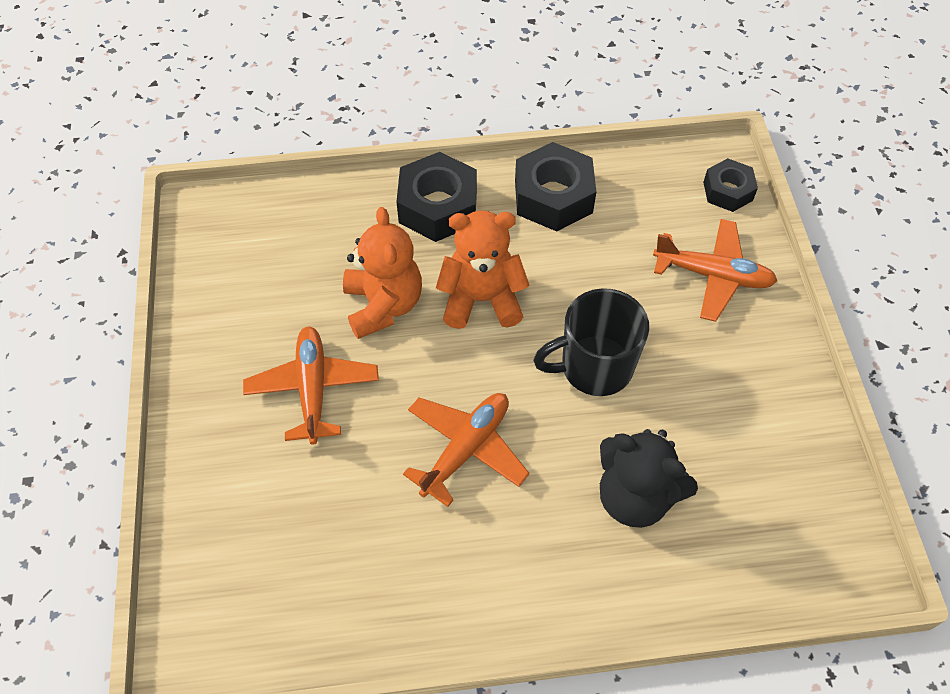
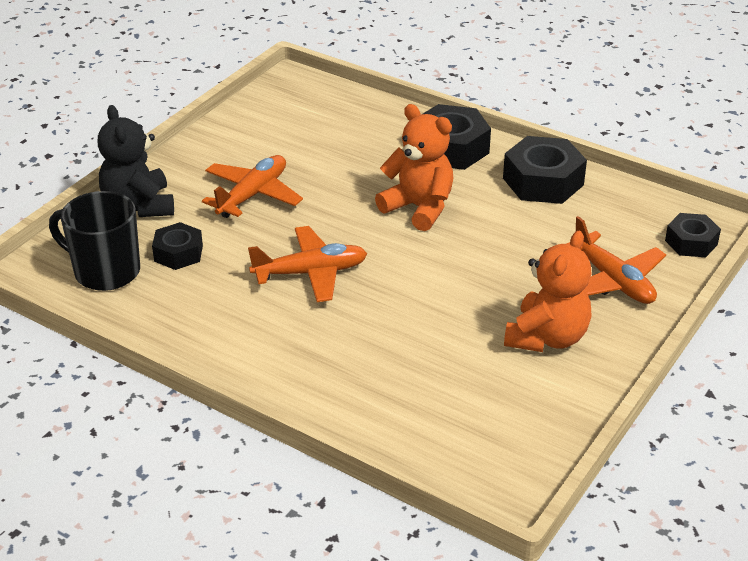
camera: 40 degrees right, 20 degrees down
(316, 518) = (178, 253): none -> black nut
(383, 305) = (348, 178): orange teddy bear -> orange teddy bear (547, 337)
(594, 367) = (453, 280): black mug -> black mug (105, 271)
(635, 496) = (393, 358): black teddy bear -> black teddy bear (139, 206)

